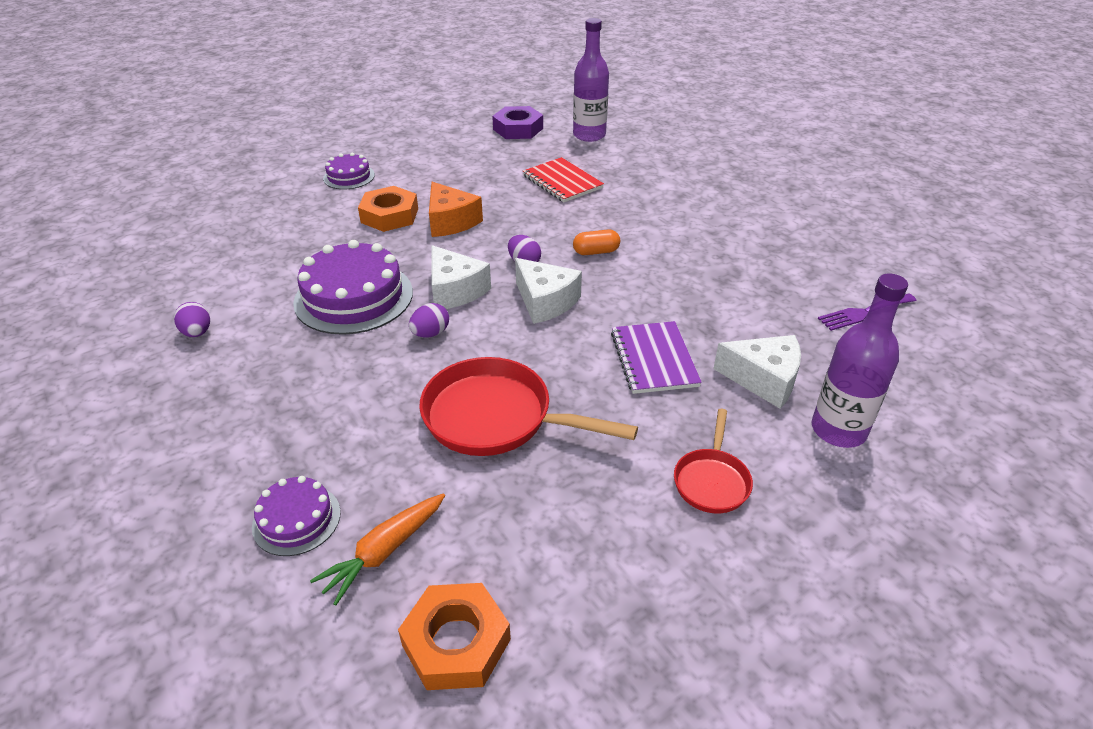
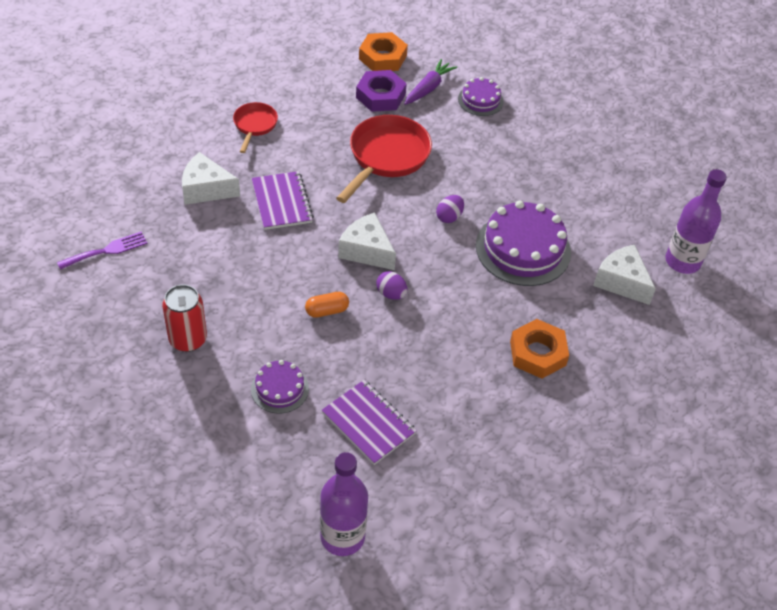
camera: 170 degrees right, 10 degrees up
(197, 333) = (621, 211): purple egg -> none
(349, 177) = (612, 419): purple cake -> purple cake (280, 389)
(384, 552) = (428, 88): orange carrot -> purple carrot
(450, 222) = (474, 347): orange cheese -> none
(455, 290) = (443, 259): white cheese -> white cheese (621, 282)
(496, 417) = (386, 157): red pan -> red pan turned 75 degrees counterclockwise
(518, 129) = (441, 548): purple nut -> purple nut (380, 96)
(562, 182) = (369, 423): red notebook -> purple notebook
(737, 236) = (188, 339): none -> red can
(838, 430) = (168, 156): purple bottle -> purple bottle (682, 261)

